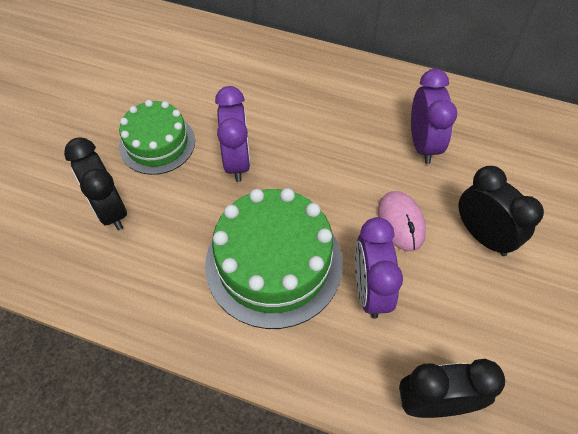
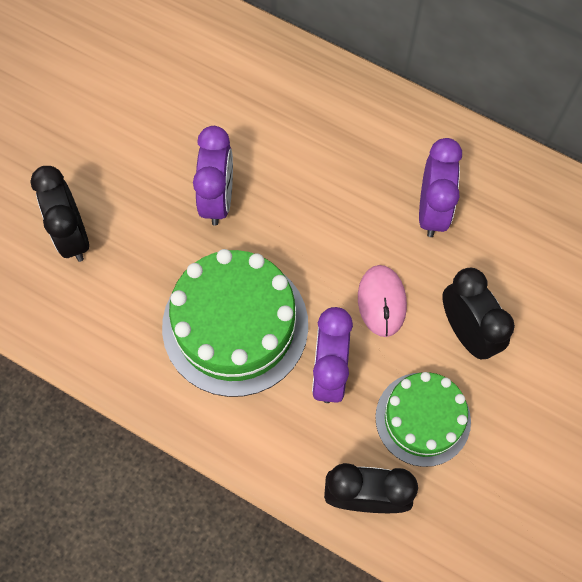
camera: 10 degrees right, 10 degrees up
(157, 143) = (133, 163): green cake -> green cake (423, 419)

